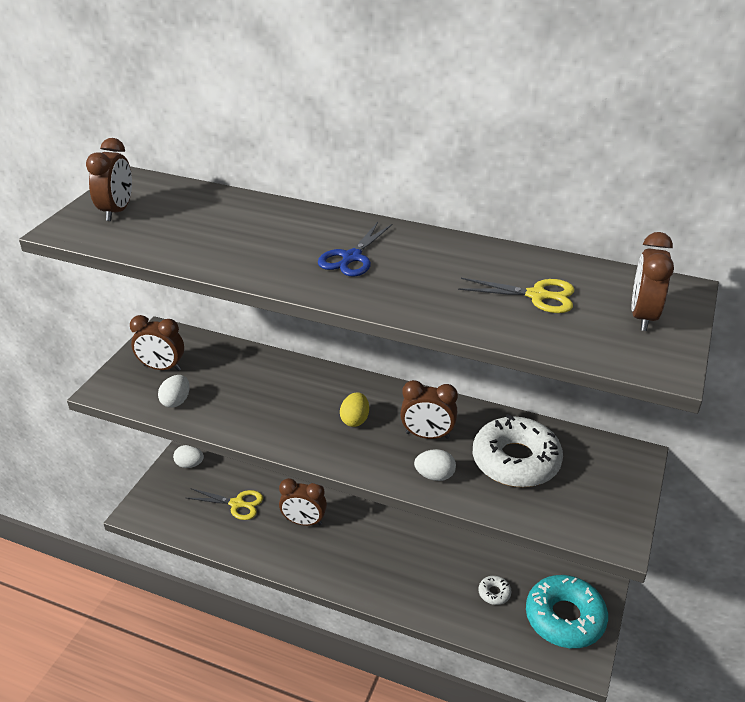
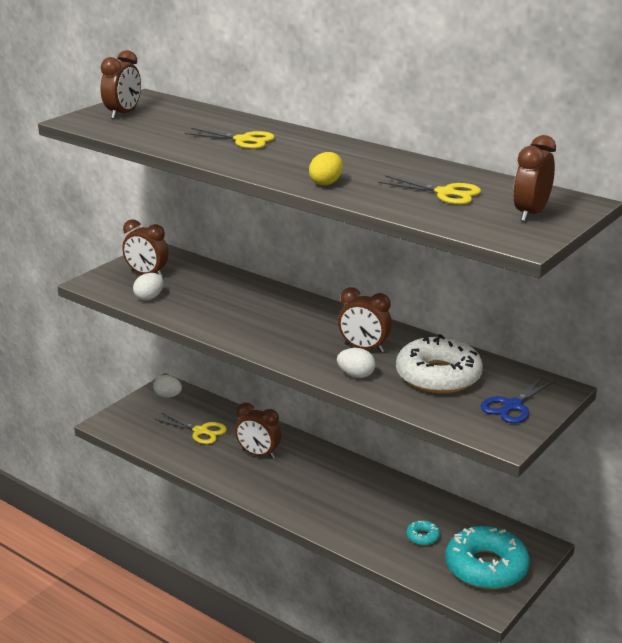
camera: 15 degrees right, 10 degrees down
(274, 238) = (243, 140): none -> yellow scissors
(351, 257) = (300, 157): blue scissors -> blue scissors (512, 406)
(355, 420) = (302, 329): yellow egg -> yellow egg (326, 183)
(494, 593) = (422, 536): white donut -> turquoise donut

